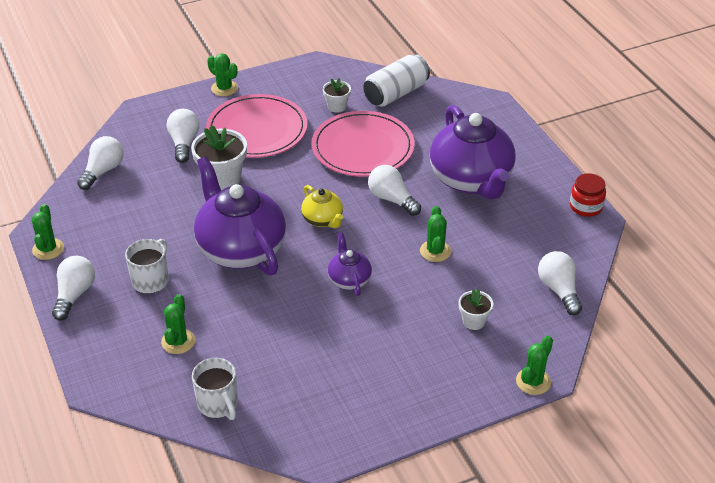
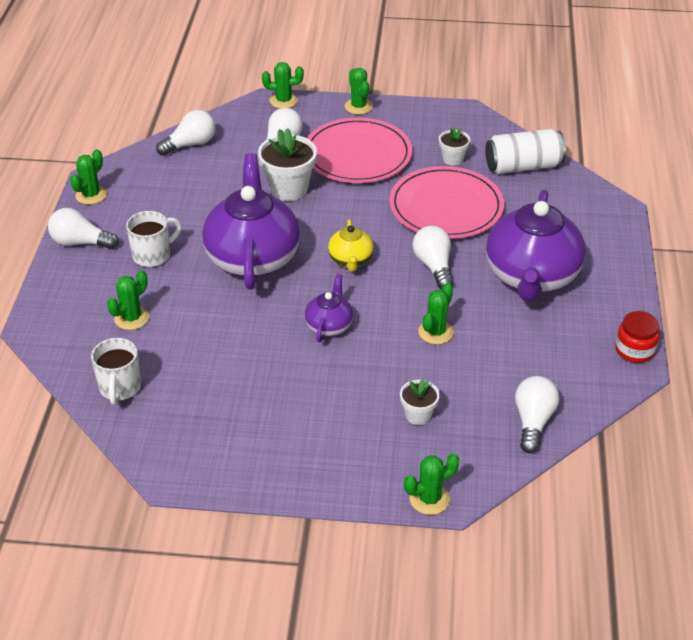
camera: 30 degrees right, 0 degrees up
(74, 295) = (80, 242): white light bulb -> white light bulb turned 120 degrees counterclockwise
(155, 105) = (283, 101): none -> green cactus

